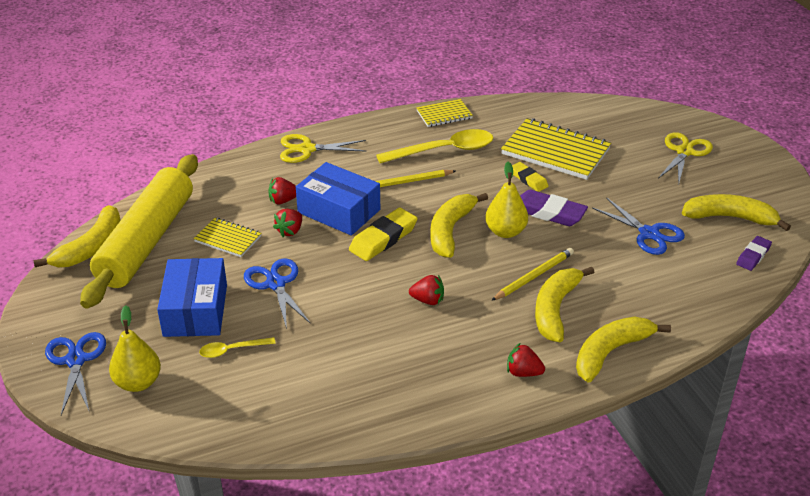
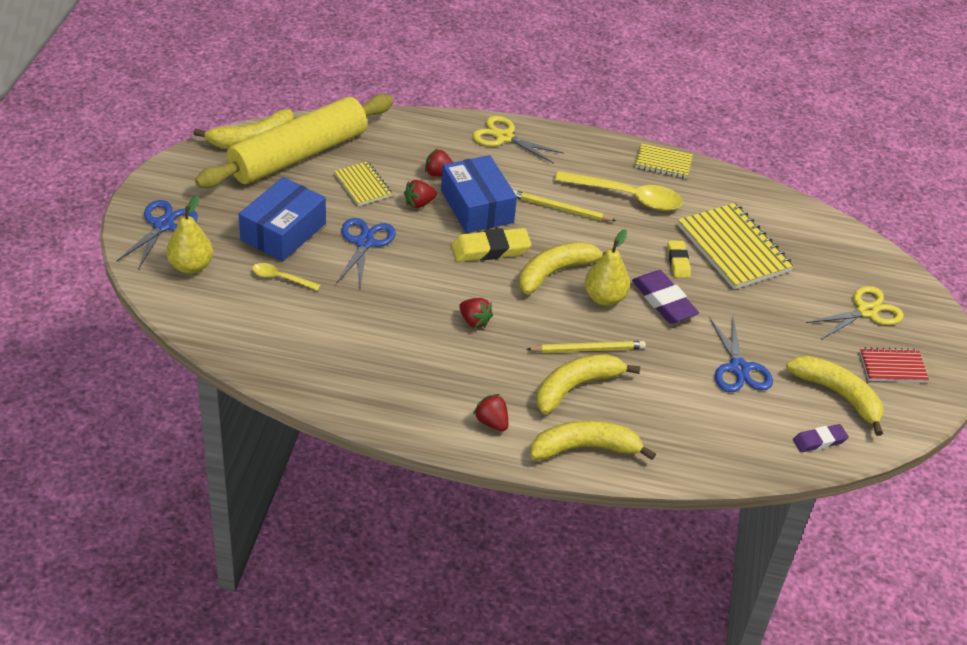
camera: 30 degrees right, 5 degrees up
(740, 180) = (892, 367): none -> red notebook

